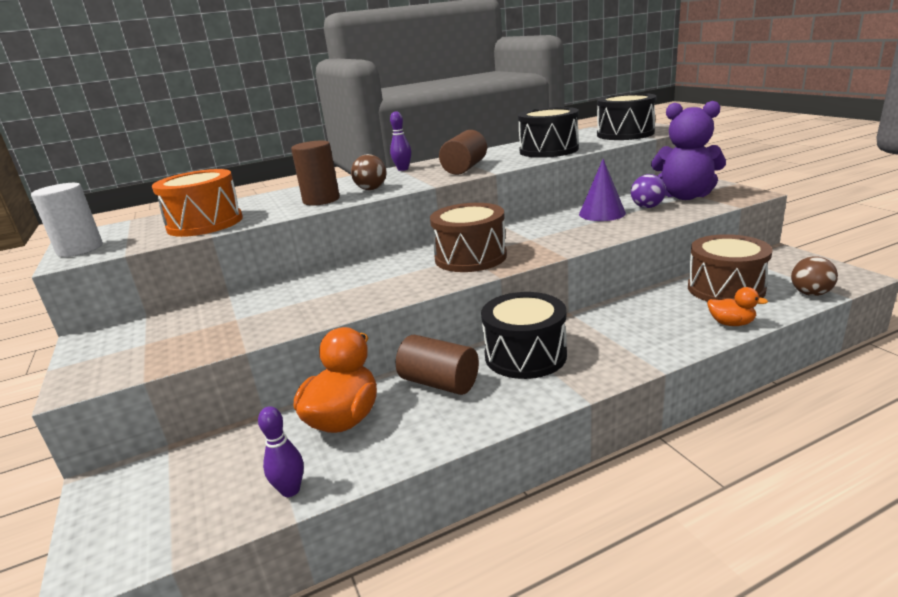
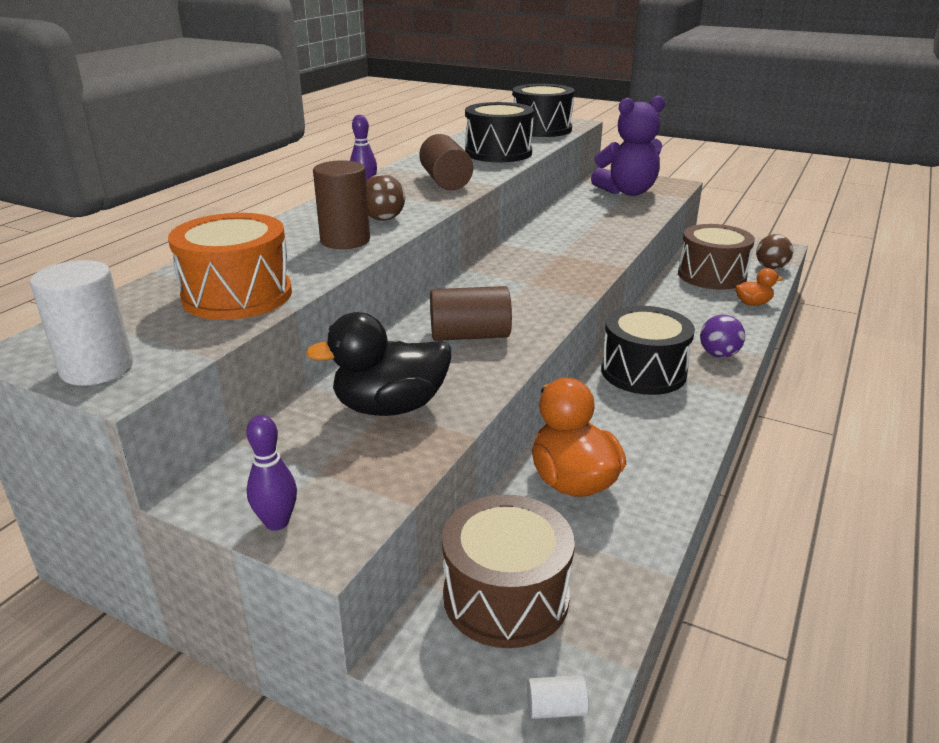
camera: 40 degrees left, 5 degrees up
(99, 564) = (556, 708): none -> white cylinder
(239, 318) = (390, 407): none -> black duck
(290, 490) = (627, 557): purple bowling pin -> purple bowling pin (277, 522)
(439, 383) = (607, 419): brown cylinder -> brown cylinder (470, 335)
(470, 257) = (533, 283): brown drum -> brown drum (506, 596)
(602, 213) = (582, 218): purple cone -> none
(647, 207) = (612, 206): purple ball -> purple ball (718, 354)

